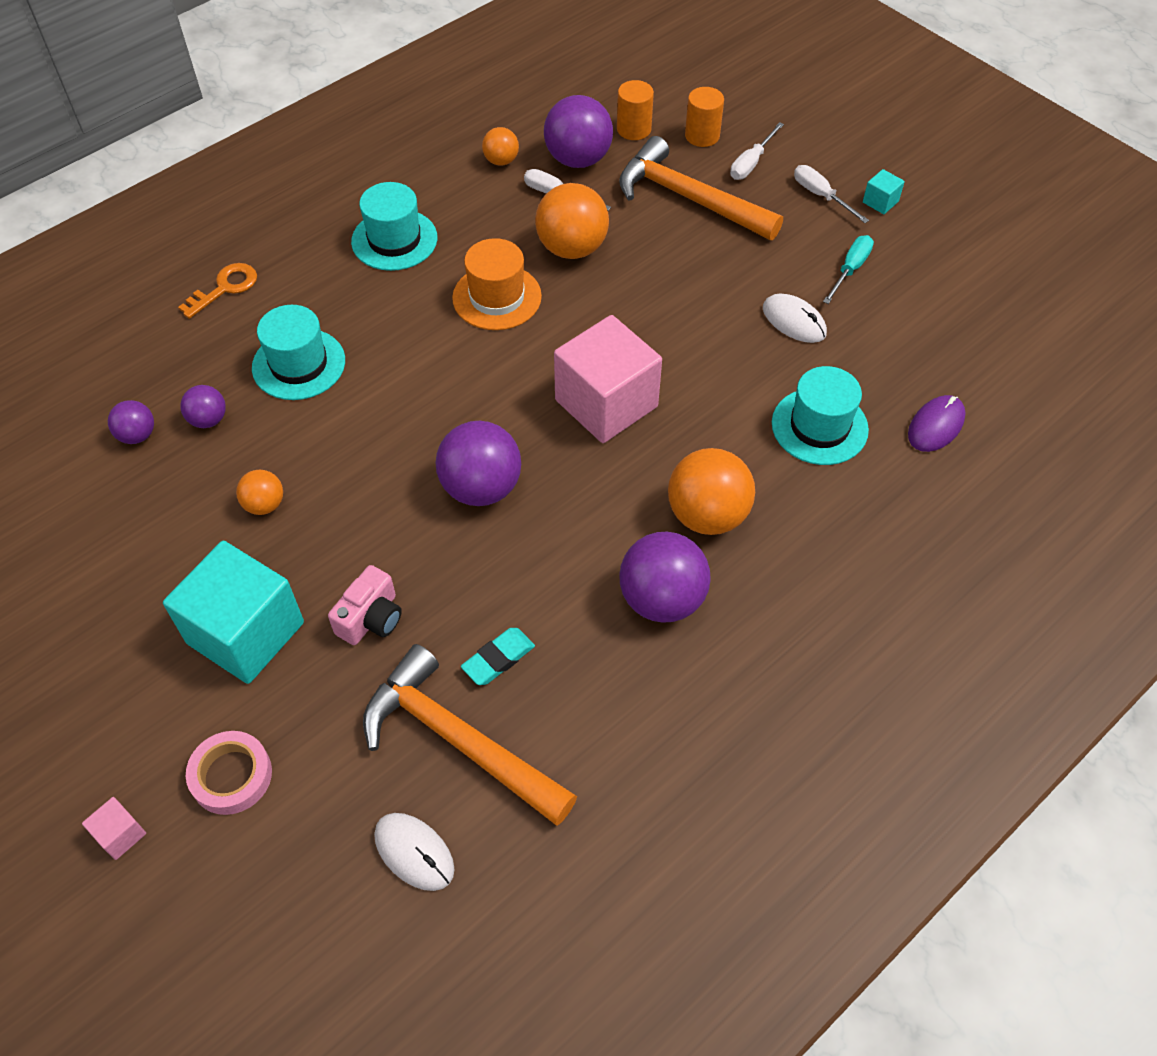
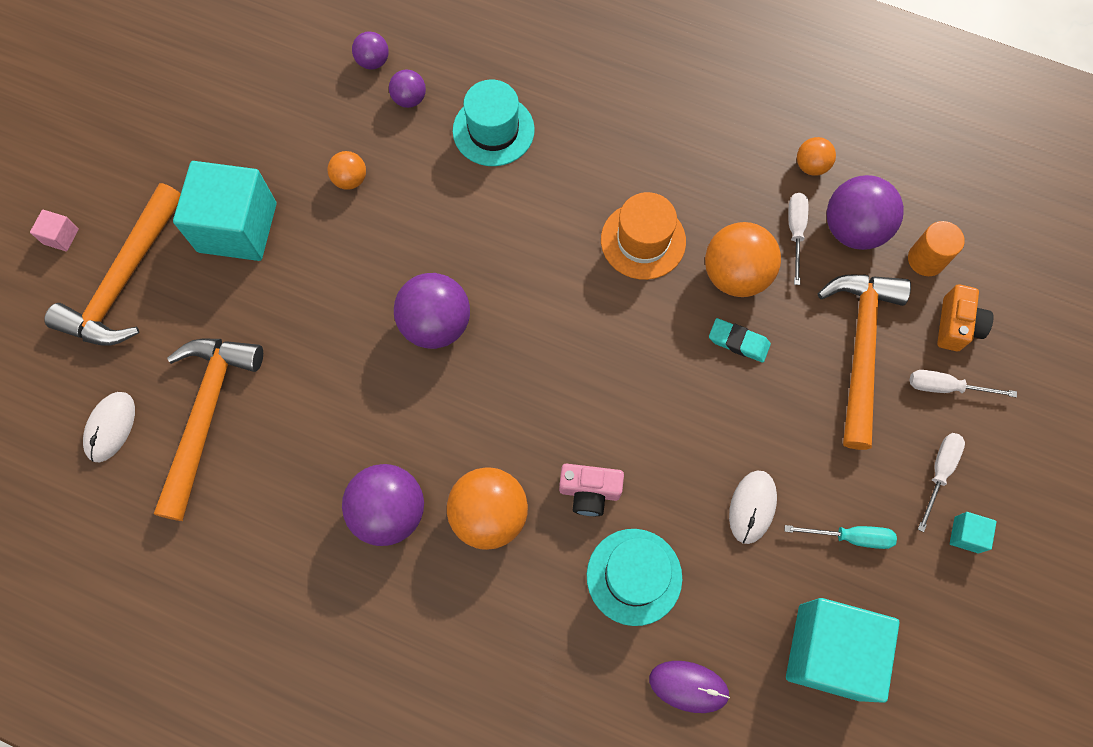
camera: 65 degrees right, 15 degrees up
(225, 288) = (543, 37): orange key -> none
(231, 776) = (125, 280): pink tape -> orange hammer
(371, 618) = (283, 304): pink camera -> pink camera (589, 492)
(394, 240) = (664, 129): turquoise hat -> none
(498, 659) = (284, 411): turquoise eraser -> turquoise eraser (738, 342)
(606, 403) = (570, 382): pink cube -> none
(702, 136) = (956, 325): orange cylinder -> orange camera
(942, 321) = (829, 652): none -> turquoise cube

